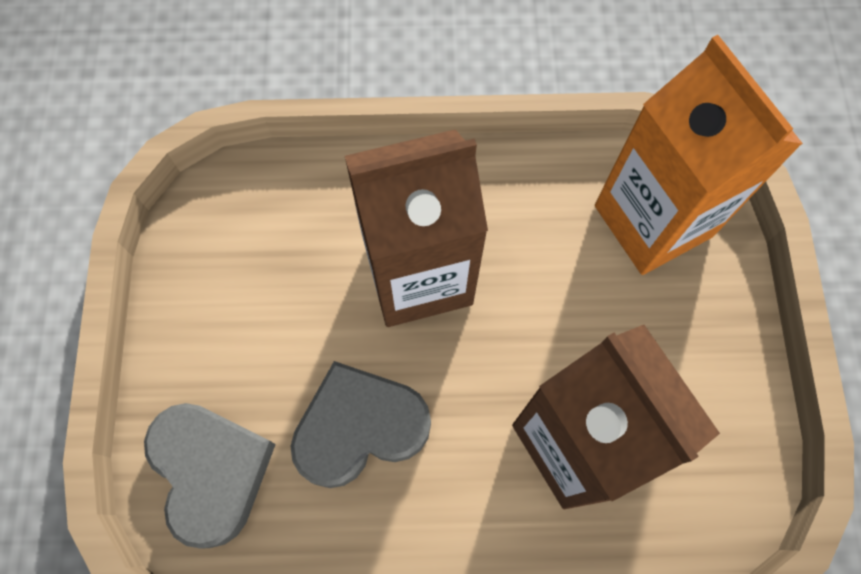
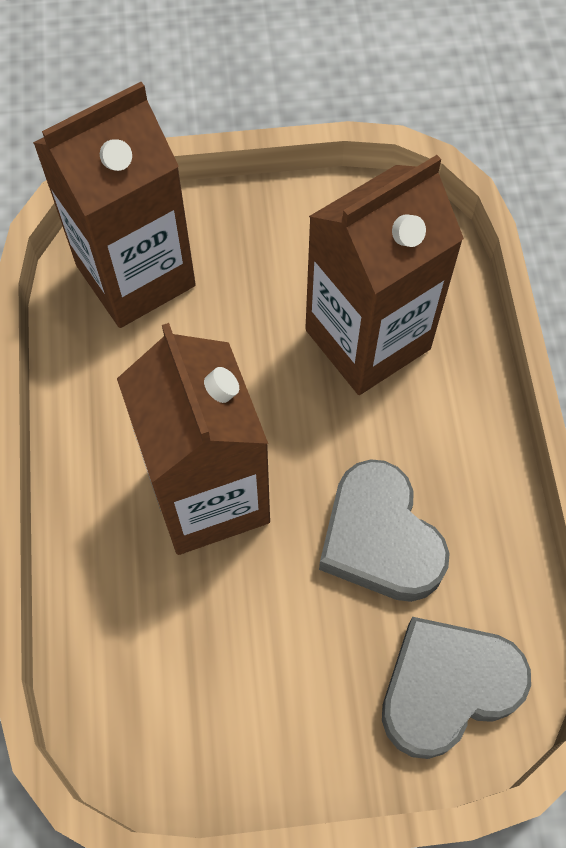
camera: 95 degrees left, 5 degrees down
(653, 221) = (135, 275): orange carton -> brown carton

